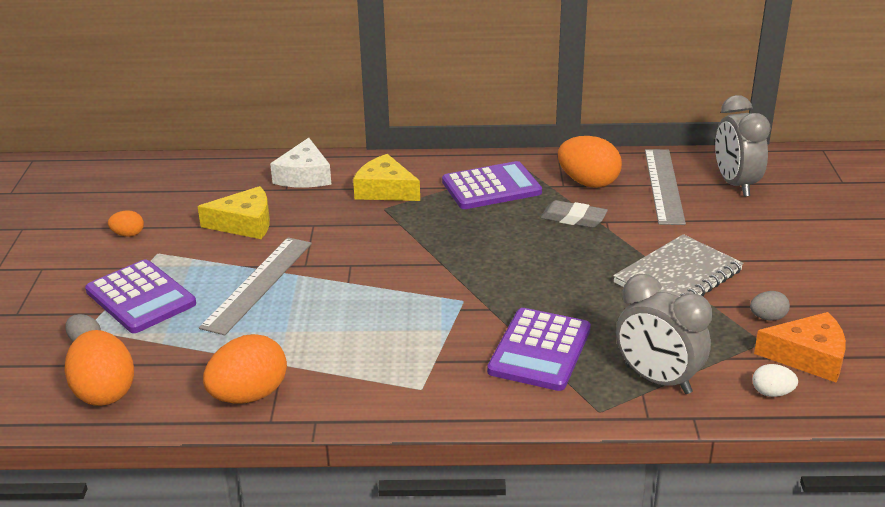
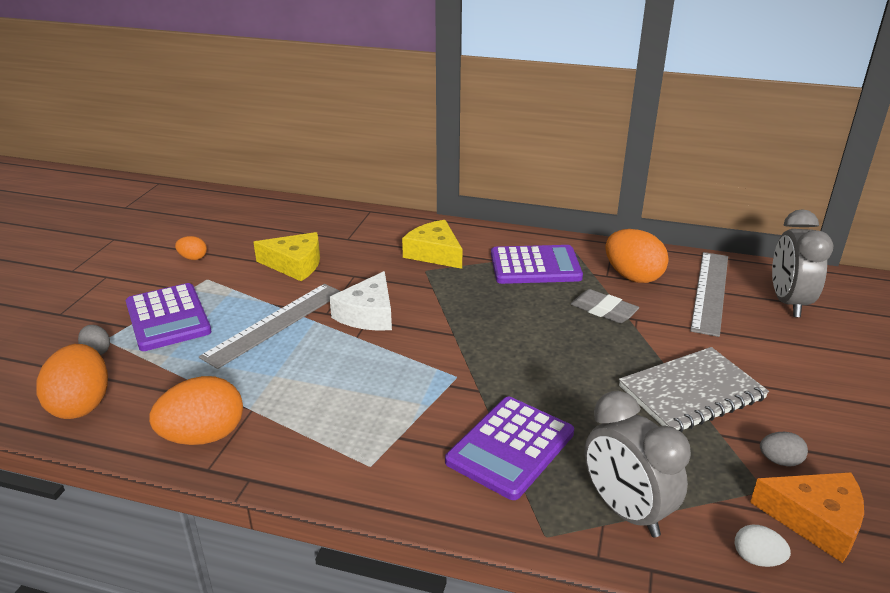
camera: 15 degrees right, 0 degrees up
(304, 176) = (369, 229): white cheese -> white cheese (368, 314)

